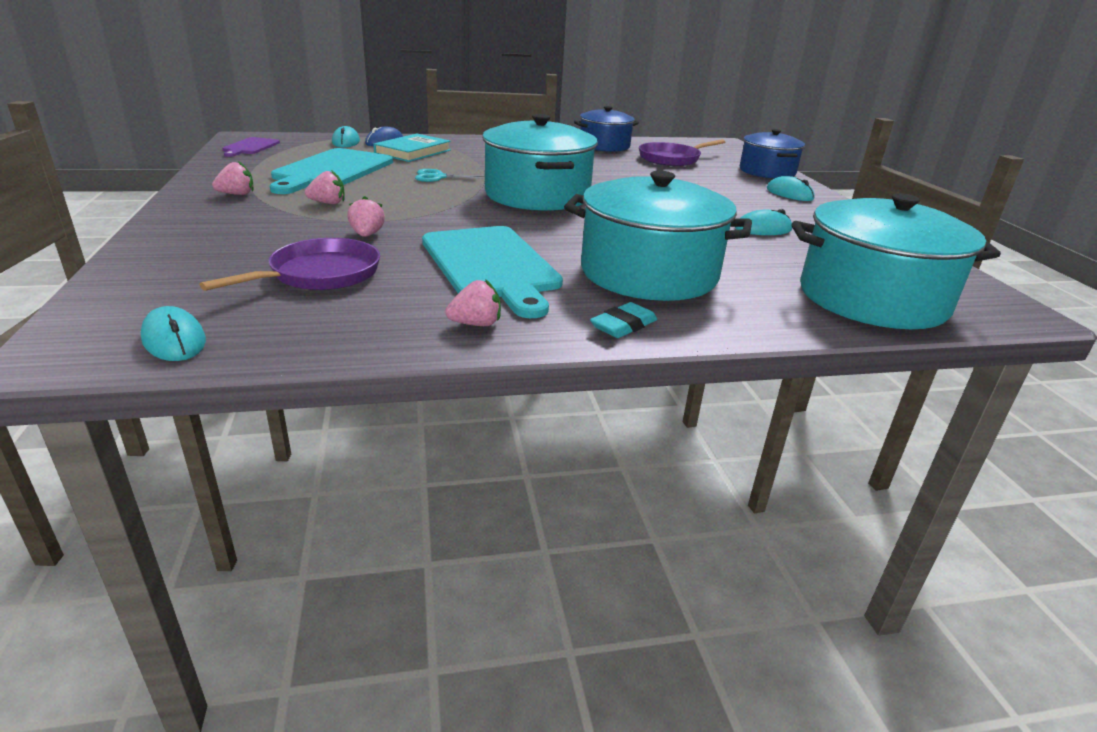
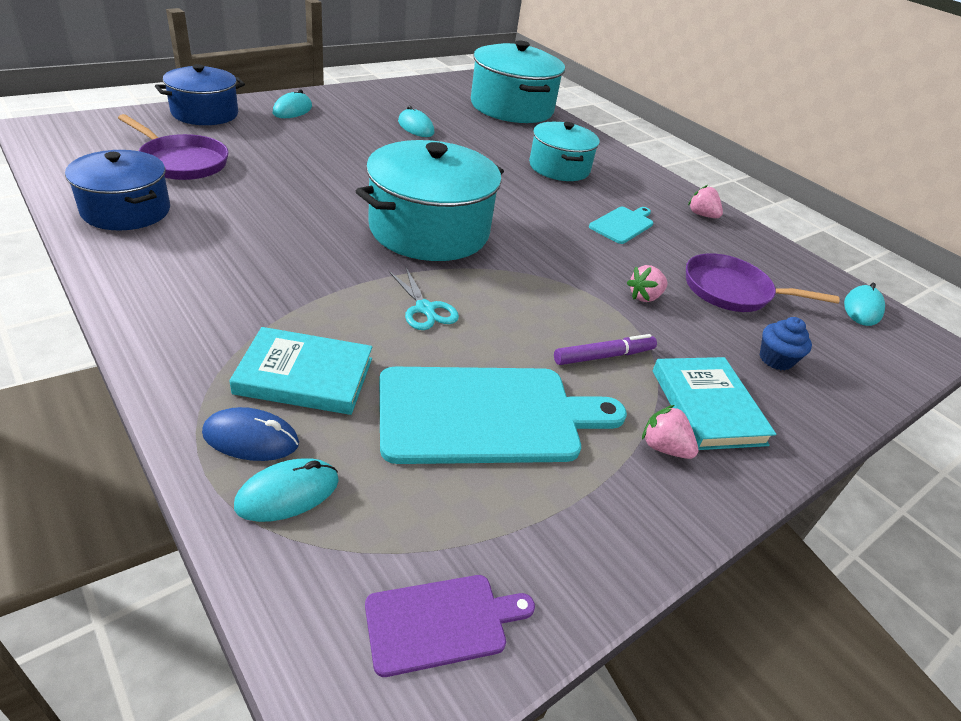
camera: 120 degrees left, 10 degrees up
(221, 253) = (775, 359): none -> blue cupcake
(236, 214) = (707, 406): none -> turquoise book
(328, 203) = (603, 356): pink strawberry -> purple marker
(491, 265) = (623, 224): turquoise cutting board -> turquoise cutting board, size x0.51
(623, 325) = (641, 173): turquoise eraser -> none
(649, 273) = (559, 167): turquoise pot -> turquoise pot, size x0.63

